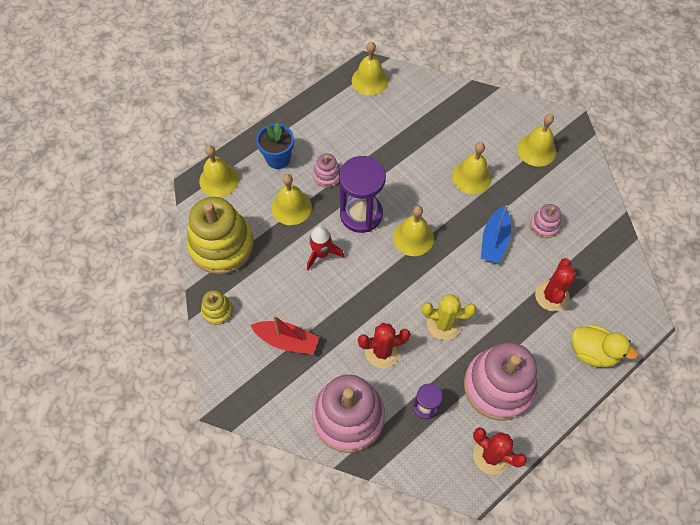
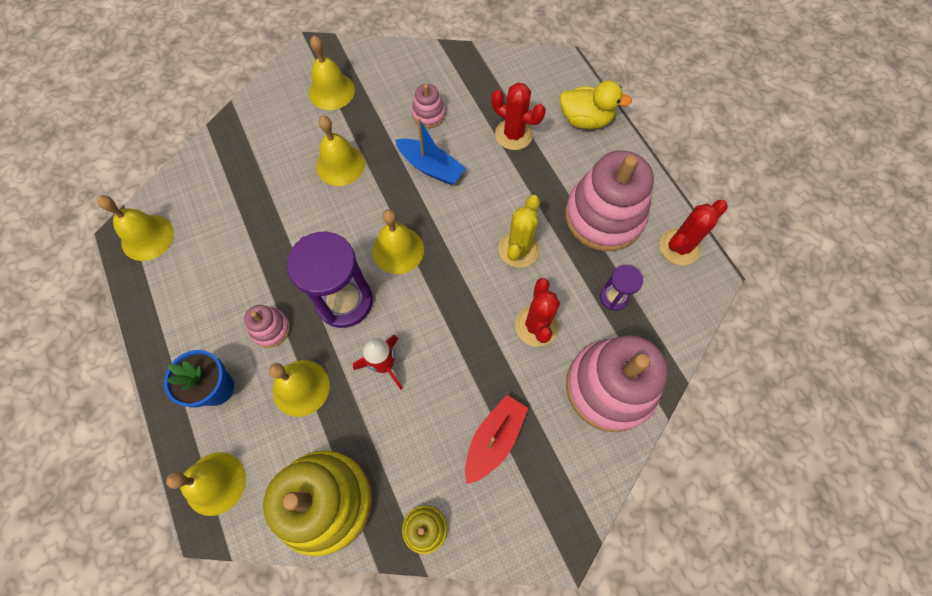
camera: 75 degrees left, 5 degrees up
(593, 352) = (585, 120): yellow duck -> yellow duck turned 60 degrees clockwise

